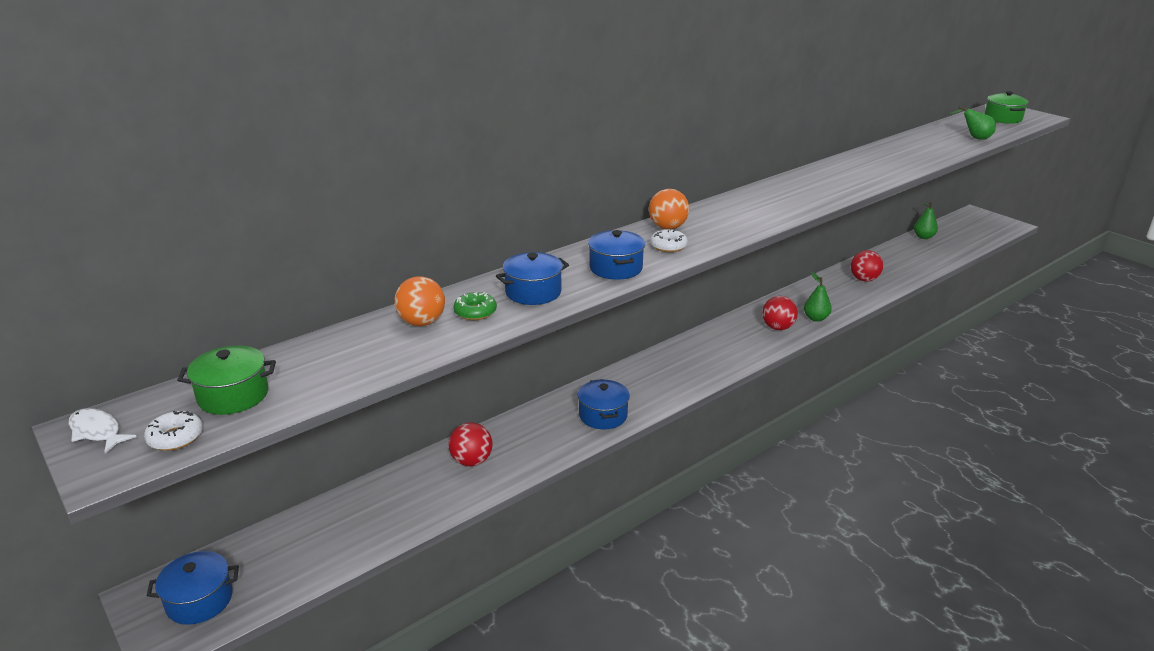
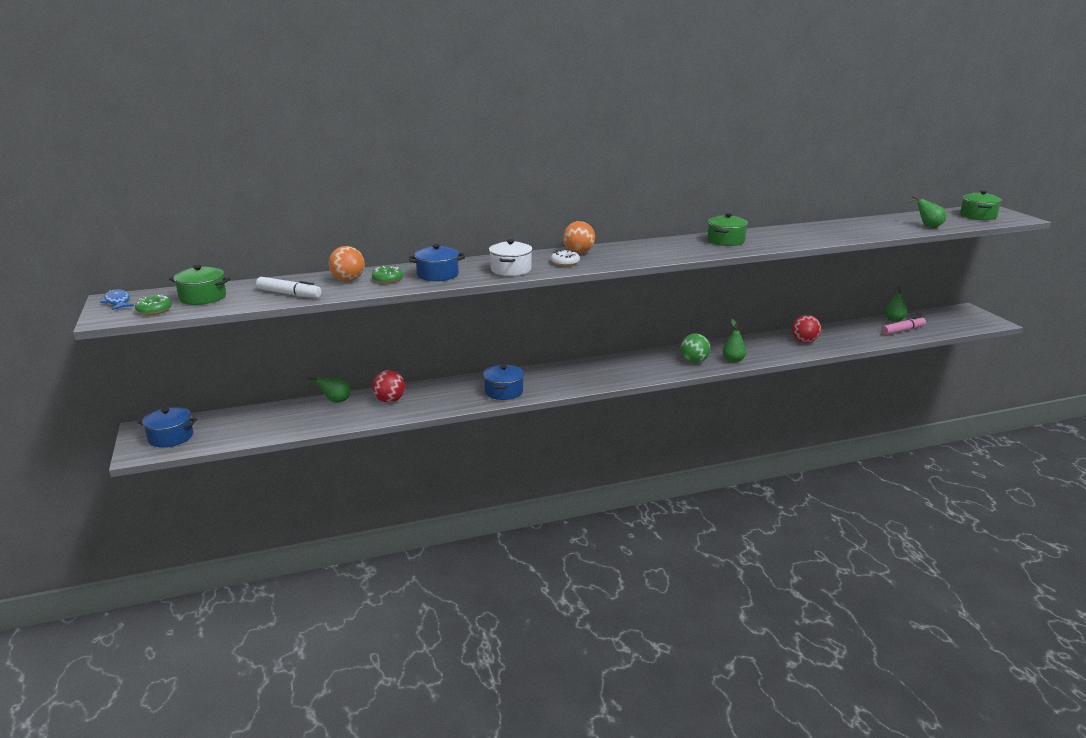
camera: 20 degrees right, 5 degrees down
(97, 431) = (118, 302): white fish -> blue fish
(175, 437) = (154, 310): white donut -> green donut
(361, 364) = (289, 294): none -> white marker
(398, 480) = (334, 401): none -> green pear
(616, 268) = (511, 269): blue pot -> white pot
(777, 327) = (694, 361): red ball -> green ball
(807, 185) = (726, 241): none -> green pot
(942, 249) = (902, 331): none -> pink marker

